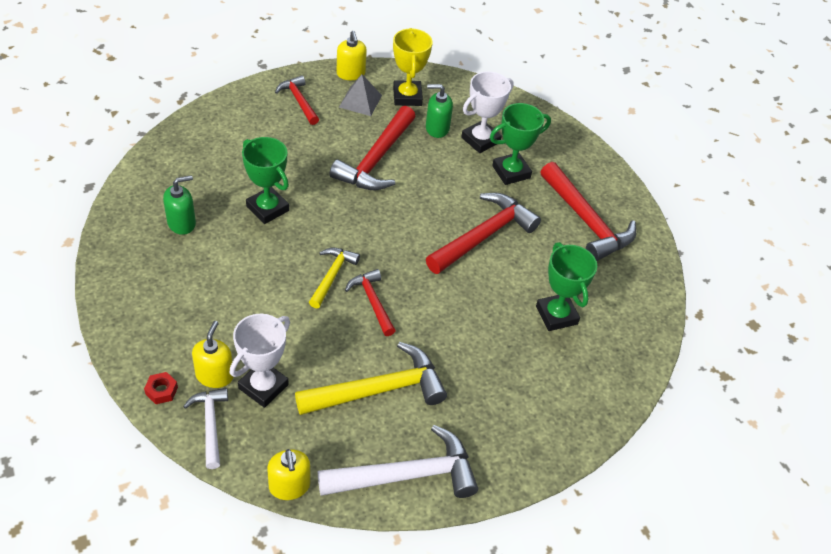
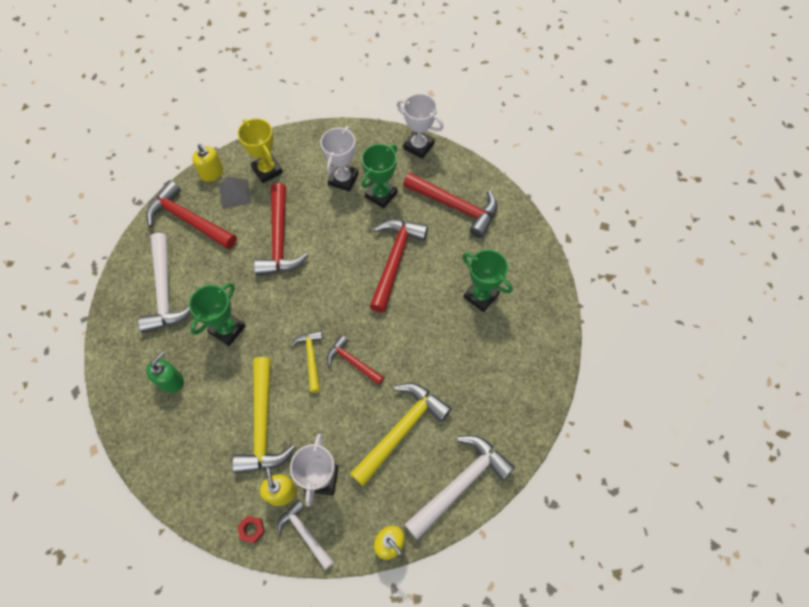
camera: 25 degrees left, 15 degrees up
(232, 148) = (165, 291): none -> white hammer
(241, 307) = (263, 425): none -> yellow hammer
(267, 208) = (227, 329): green trophy -> green trophy turned 75 degrees counterclockwise
(298, 101) = (188, 220): red hammer -> red hammer, size x1.75
(437, 128) = (306, 186): green soap dispenser -> none
(584, 149) = (418, 146): none -> white trophy

